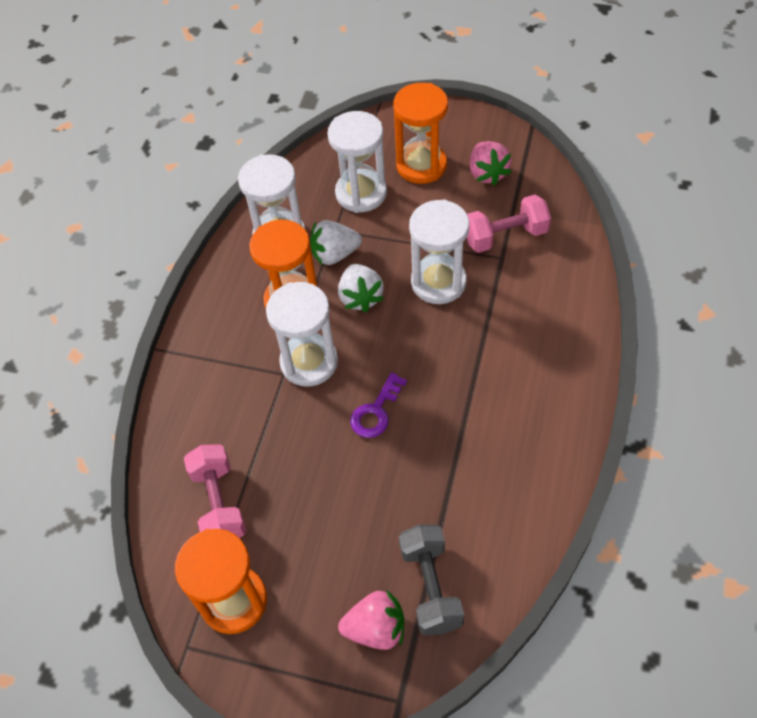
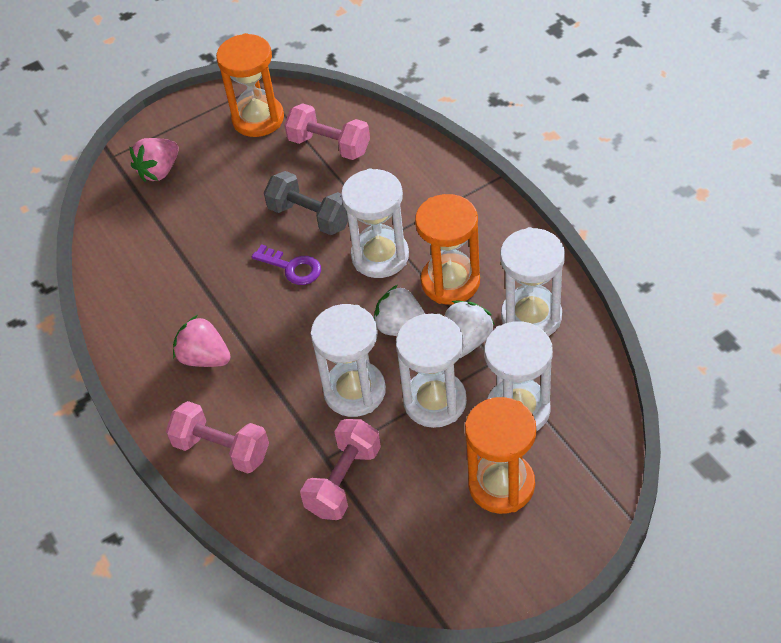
camera: 135 degrees right, 5 degrees down
(376, 411) = (292, 267): purple key -> purple key turned 135 degrees clockwise
(399, 236) = (435, 401): none -> white hourglass
(430, 587) = (147, 212): grey dumbbell -> grey dumbbell (310, 216)
(487, 173) = (430, 532): pink strawberry -> pink strawberry (204, 358)
(562, 317) = (221, 449): none -> pink dumbbell

